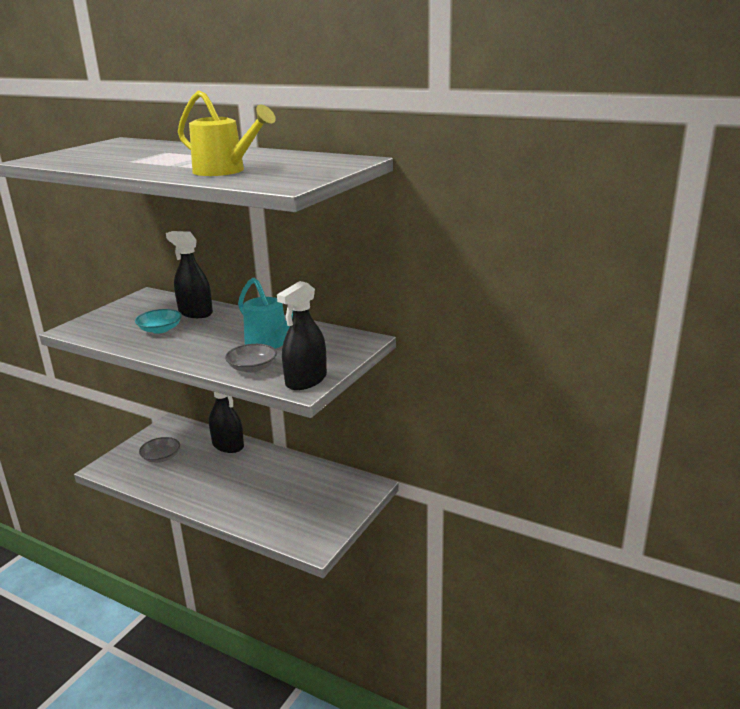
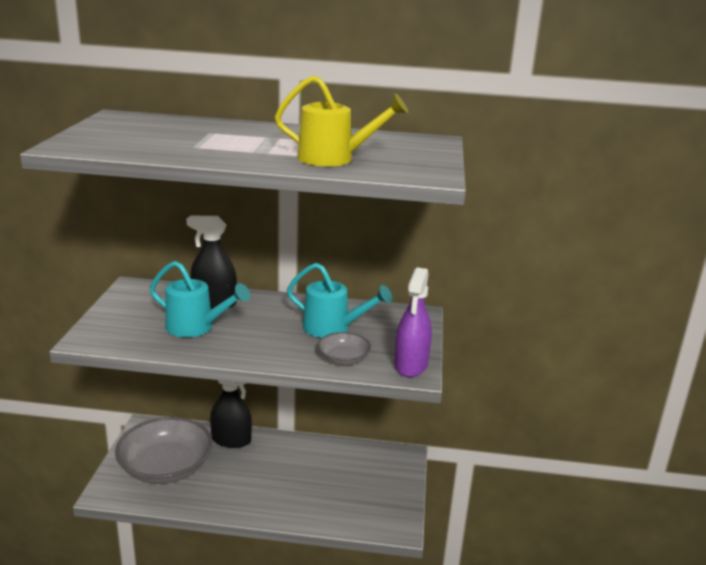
camera: 25 degrees left, 0 degrees up
(160, 329) = (196, 327): turquoise bowl -> turquoise watering can
(161, 457) = (166, 467): grey bowl -> grey bowl, size x2.08
(306, 380) = (411, 365): black spray bottle -> purple spray bottle

